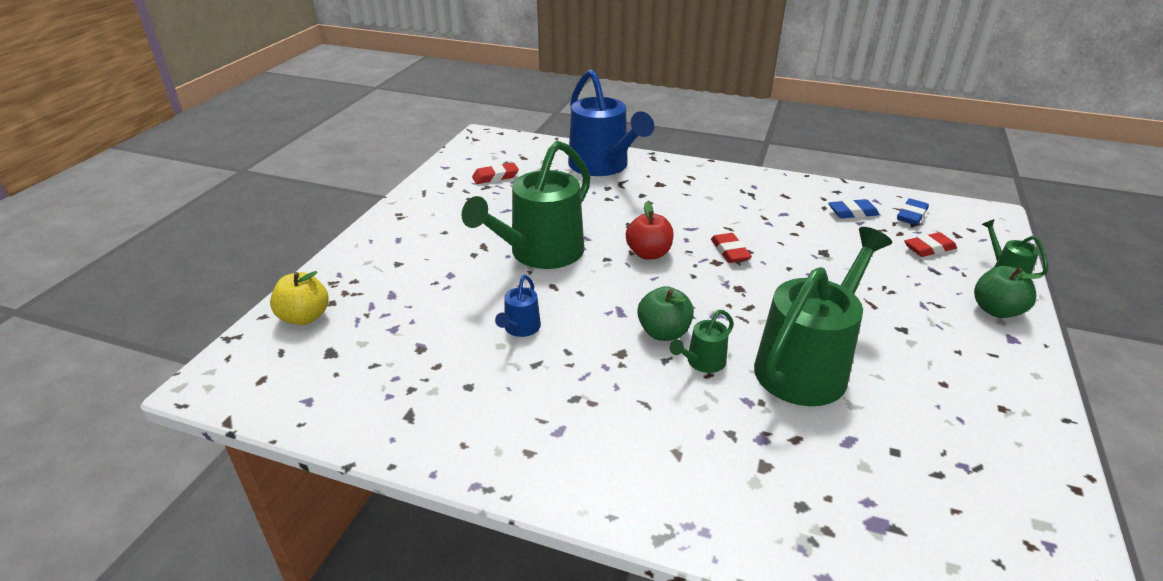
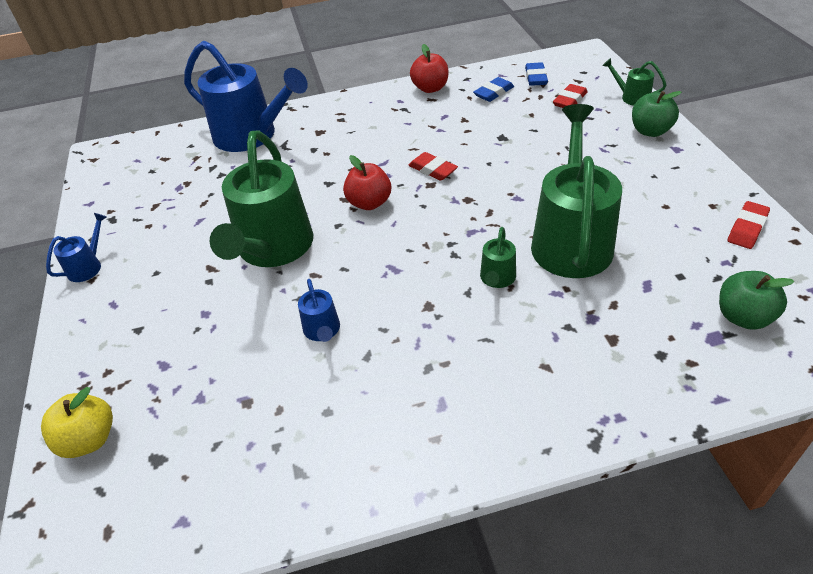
camera: 30 degrees left, 10 degrees up
(406, 208) = (88, 266): none -> blue watering can
(495, 177) = (155, 191): red eraser -> red eraser (747, 228)
(663, 332) = (445, 269): green apple -> green apple (743, 317)
(792, 186) = (430, 88): none -> red apple

